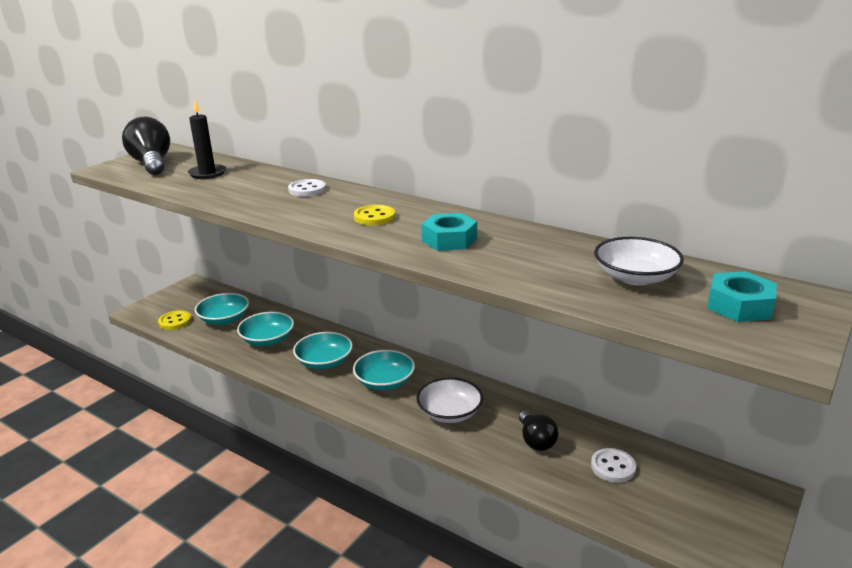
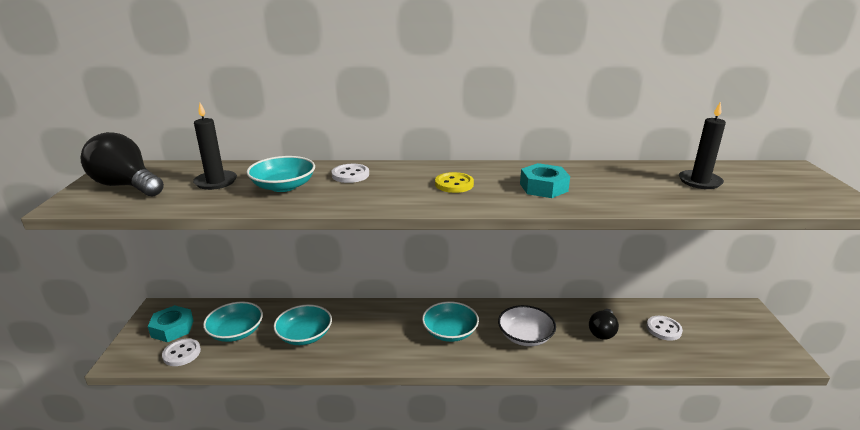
camera: 35 degrees left, 0 degrees up
(175, 321) = (182, 353): yellow button -> white button
(324, 362) = (381, 335): turquoise bowl -> turquoise bowl (283, 186)
(536, 441) = (602, 332): black light bulb -> black light bulb turned 75 degrees clockwise
(635, 277) = (699, 181): white bowl -> black candle
(739, 305) = (779, 183): turquoise nut -> turquoise nut (172, 328)

